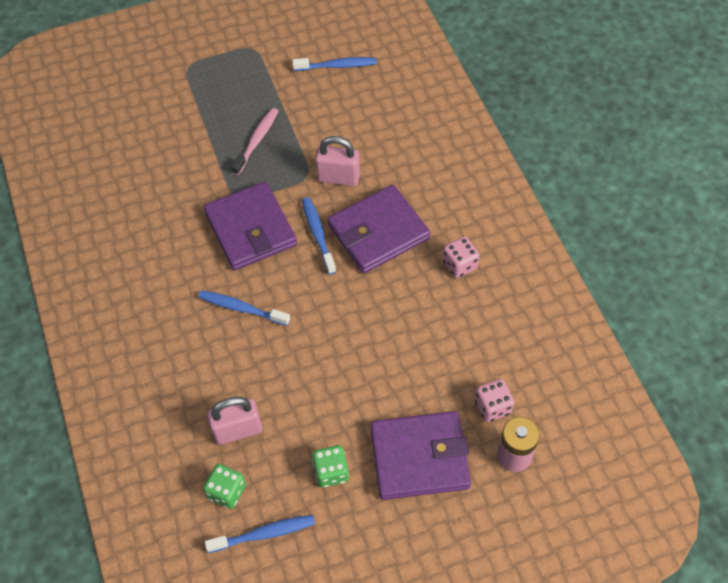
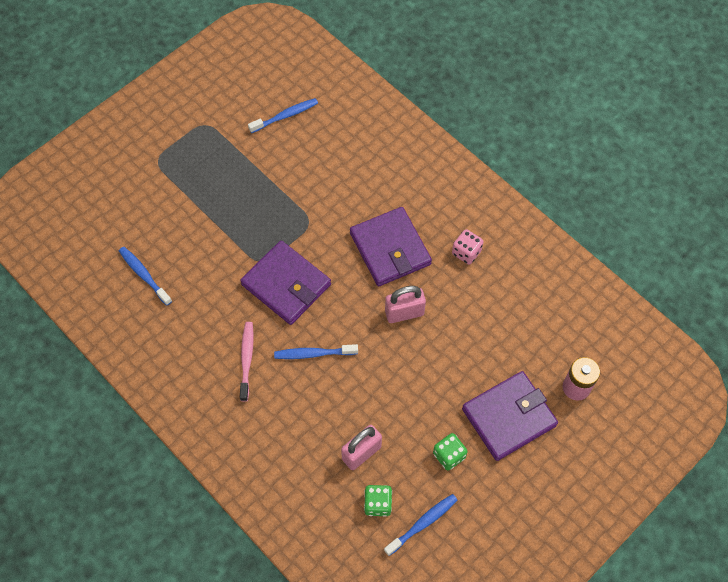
camera: 25 degrees left, 5 degrees up
(257, 141) = (252, 206): pink toothbrush -> pink toothbrush (247, 359)
(318, 234) = (343, 269): blue toothbrush -> blue toothbrush (144, 275)
(338, 178) = (335, 214): pink padlock -> pink padlock (404, 313)
(378, 232) = (390, 249): purple wallet -> purple wallet turned 60 degrees counterclockwise
(492, 407) = (543, 356): pink dice -> none

